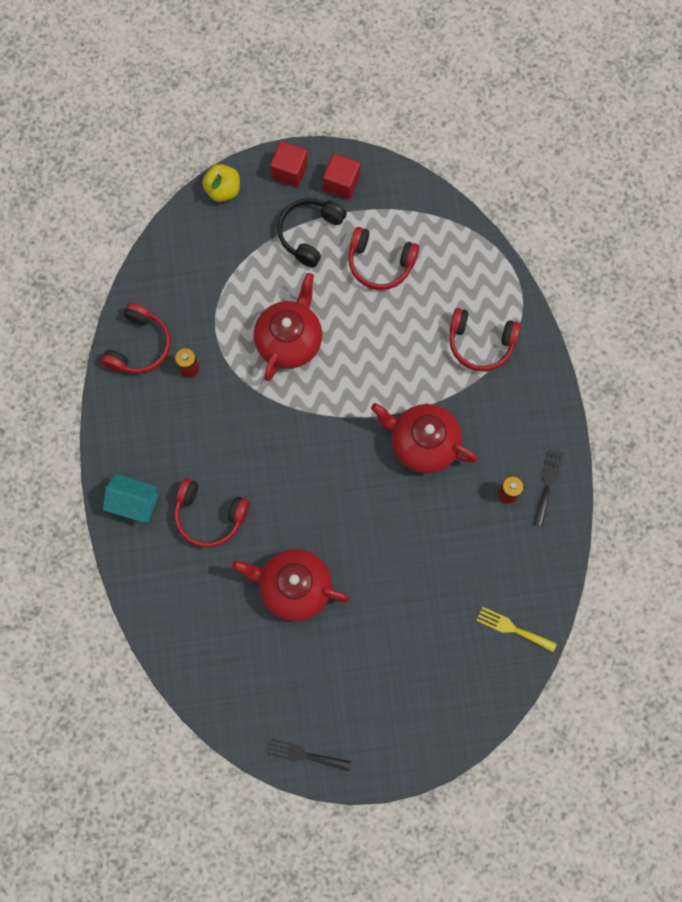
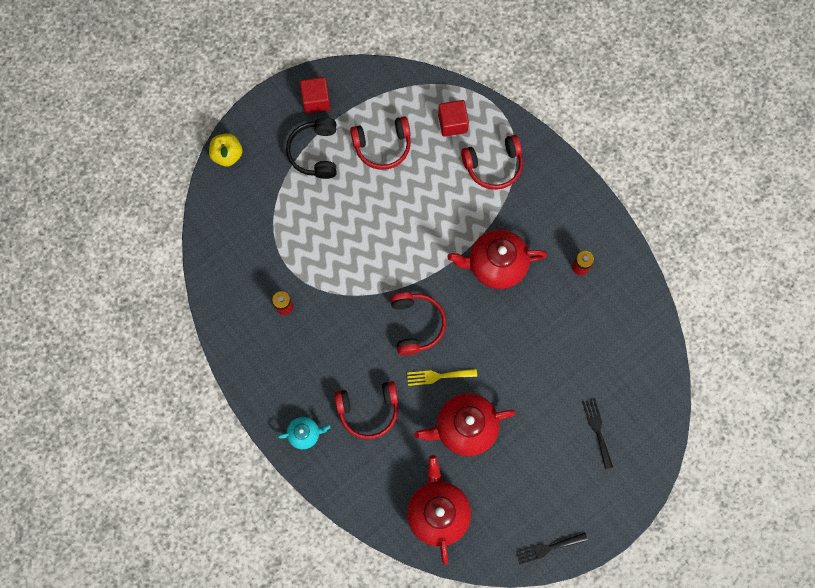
camera: 30 degrees left, 0 degrees up
(134, 503) = (305, 434): turquoise house -> turquoise teapot
(139, 346) = (235, 311): red headphones -> red headphones (416, 324)
(289, 171) = (270, 112): red cube -> red cube (452, 123)
(289, 340) = (349, 242): red teapot -> red teapot (438, 512)
(512, 628) = (642, 365): yellow fork -> yellow fork (438, 376)
(547, 483) = (604, 243): black fork -> black fork (597, 430)

